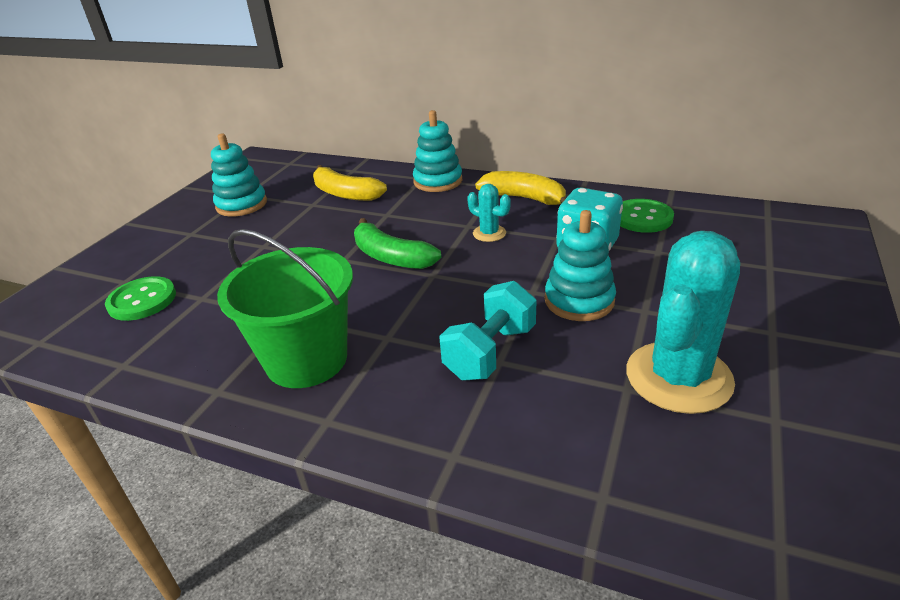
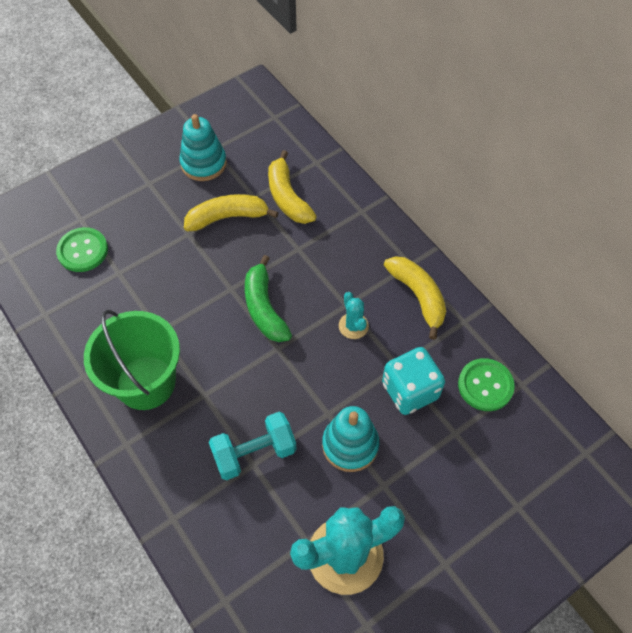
camera: 30 degrees right, 25 degrees up
(296, 223) = (227, 217): none -> yellow banana
(438, 181) = (370, 225): turquoise stacking toy -> none

